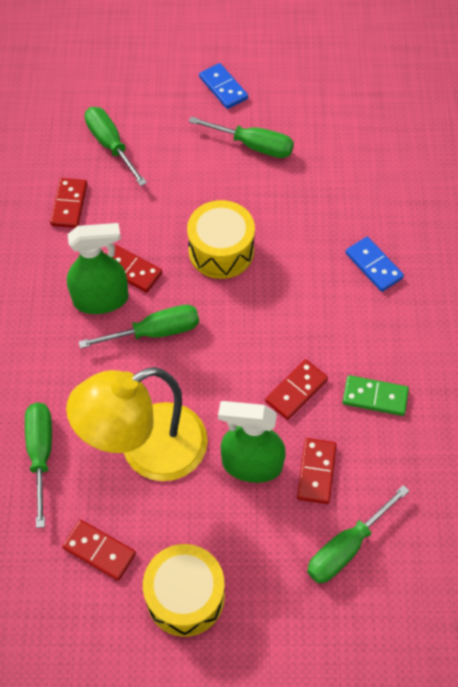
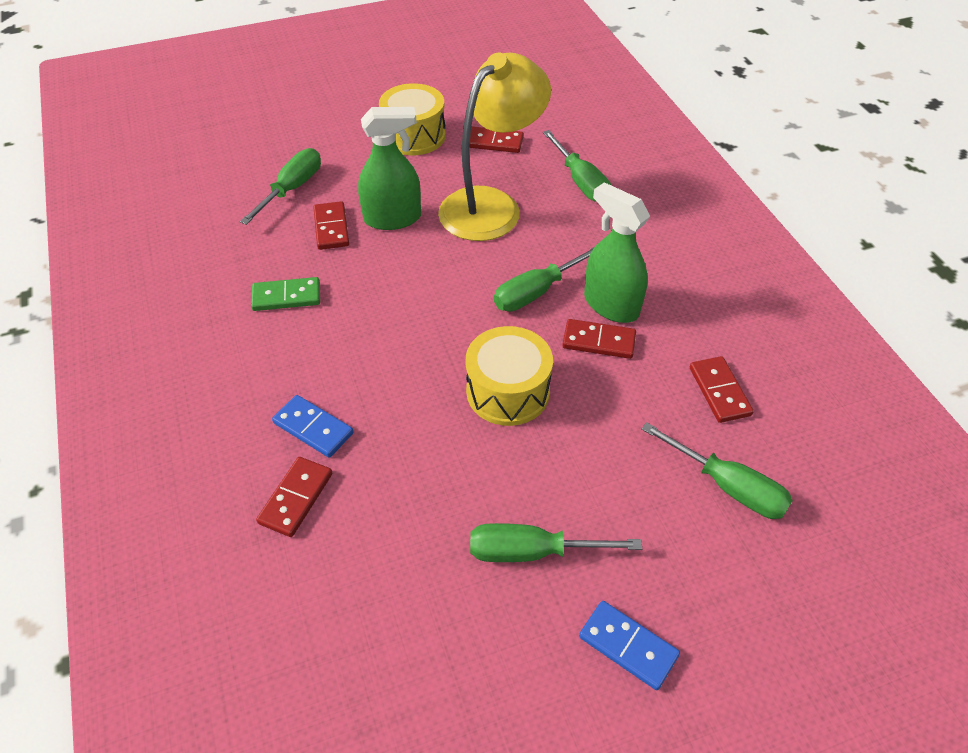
camera: 160 degrees right, 10 degrees down
(101, 299) = (611, 305): green spray bottle -> green spray bottle turned 75 degrees clockwise
(296, 390) = (370, 281): red domino -> red domino (296, 498)

